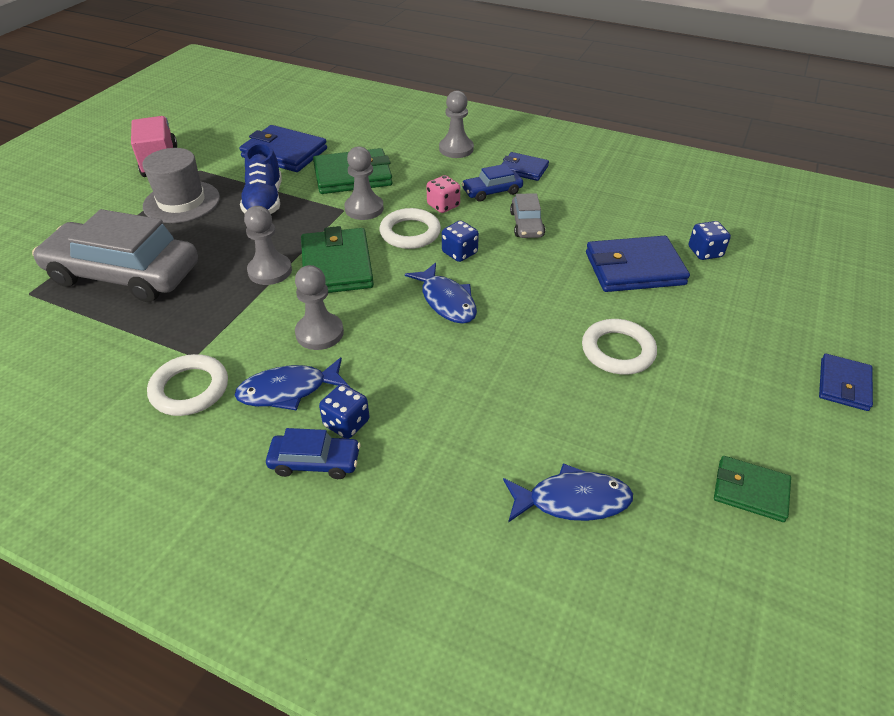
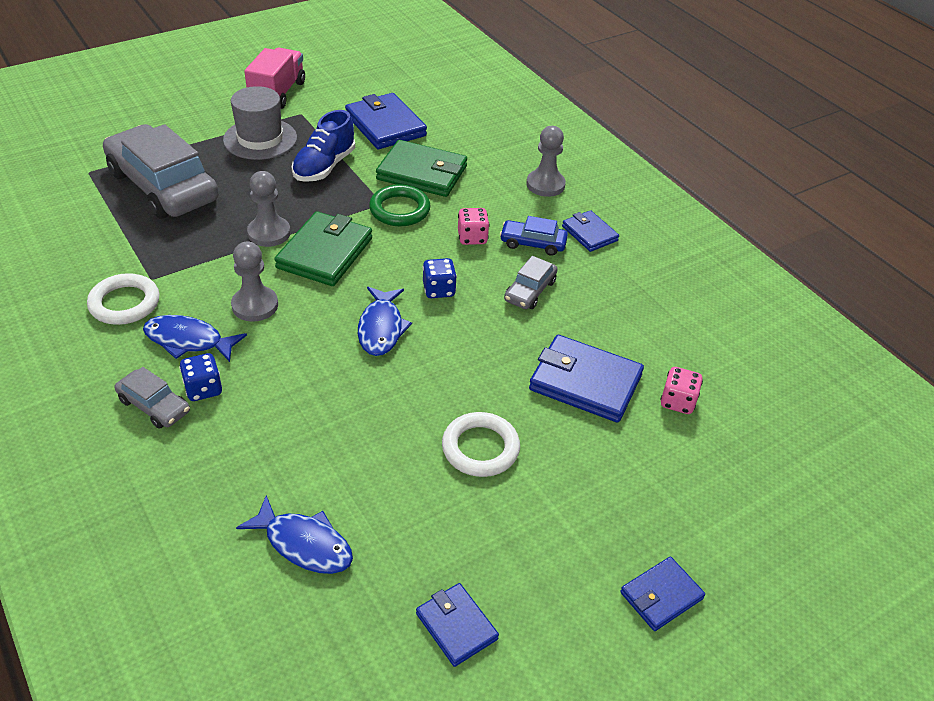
camera: 30 degrees right, 0 degrees up
(315, 462) = (154, 406): blue car -> grey car
(364, 209) = (399, 210): grey pawn -> green ring
(410, 233) = (416, 251): white ring -> none
(705, 252) = (677, 402): blue dice -> pink dice
(750, 491) = (456, 626): green wallet -> blue wallet

